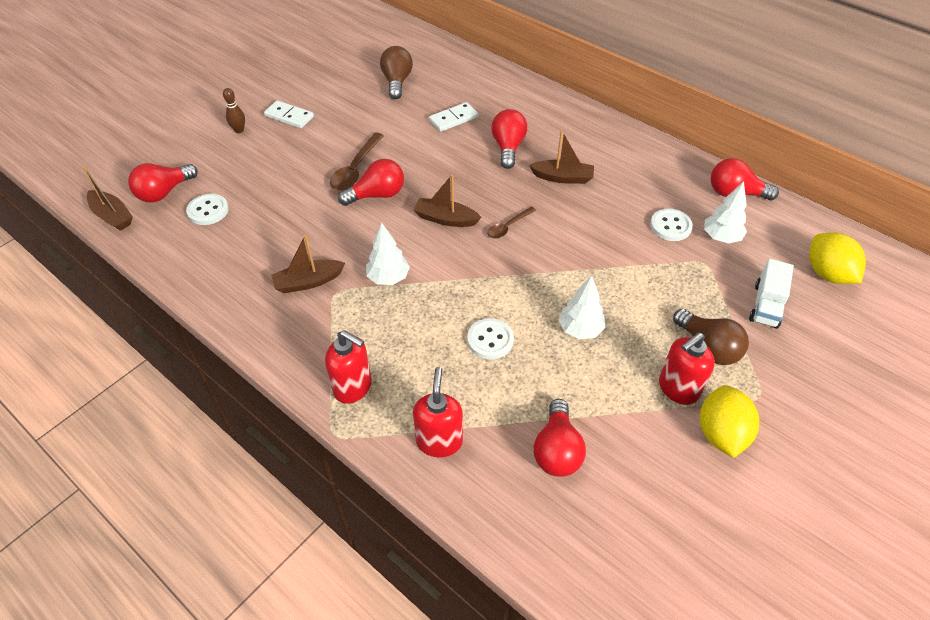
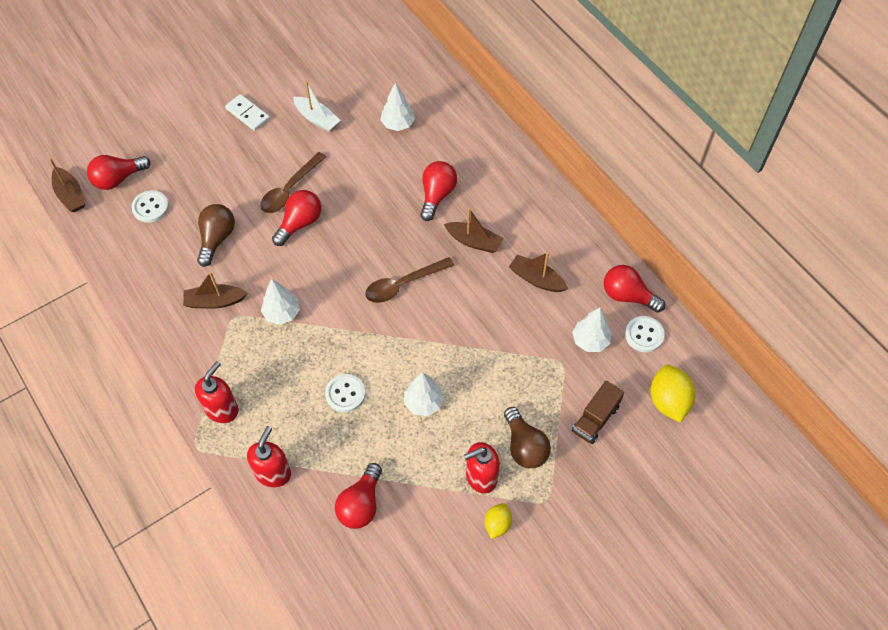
camera: 15 degrees right, 10 degrees up
(239, 130) = (198, 121): brown bowling pin -> none
(353, 387) = (222, 409): red soap dispenser -> red soap dispenser turned 105 degrees counterclockwise
(362, 109) = (317, 119): none -> white boat
(377, 195) = (300, 223): red light bulb -> red light bulb turned 45 degrees counterclockwise
(397, 82) = (360, 92): brown light bulb -> brown light bulb (217, 238)
(444, 100) = (398, 124): none -> white tree
(445, 219) = (351, 263): brown boat -> brown boat (536, 279)
(453, 119) = (398, 149): white domino -> none
(508, 227) = (403, 284): brown spoon -> brown spoon, size x1.64
(670, 226) = (549, 318): white button -> white button (644, 335)
(721, 433) = (497, 524): yellow lemon -> yellow lemon, size x0.58
(766, 305) = (595, 419): white truck -> brown truck

